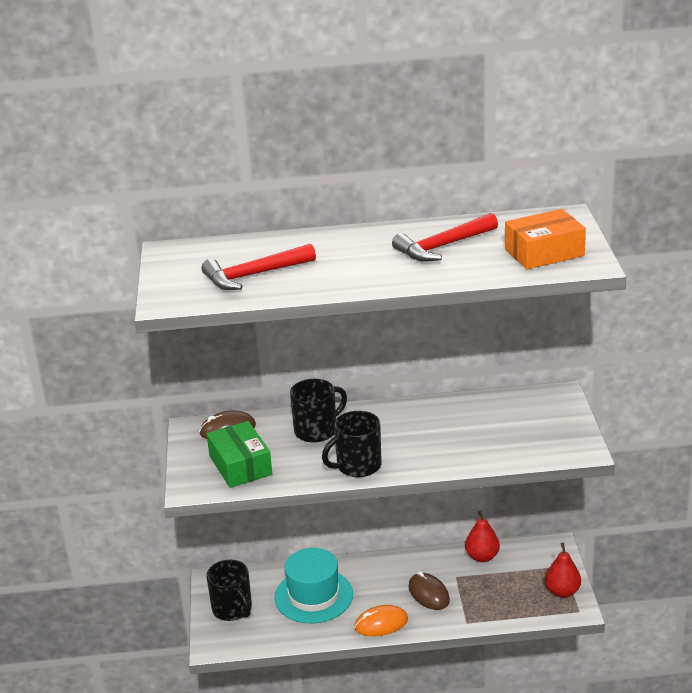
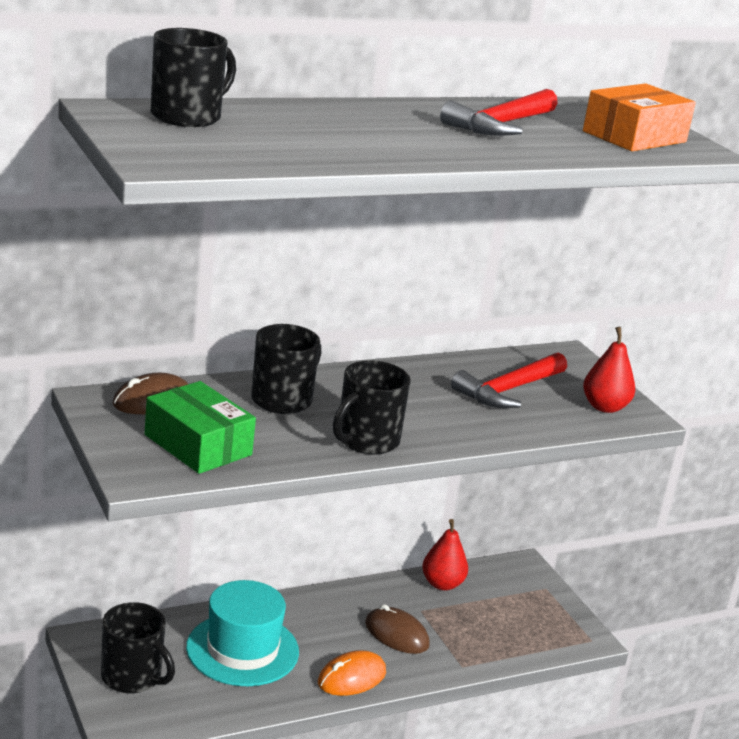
camera: 25 degrees left, 5 degrees down
(214, 255) = (187, 116): none -> black mug
(254, 275) = (268, 140): red hammer -> red hammer (509, 390)
(562, 592) = (560, 618): red pear -> red pear (604, 407)

